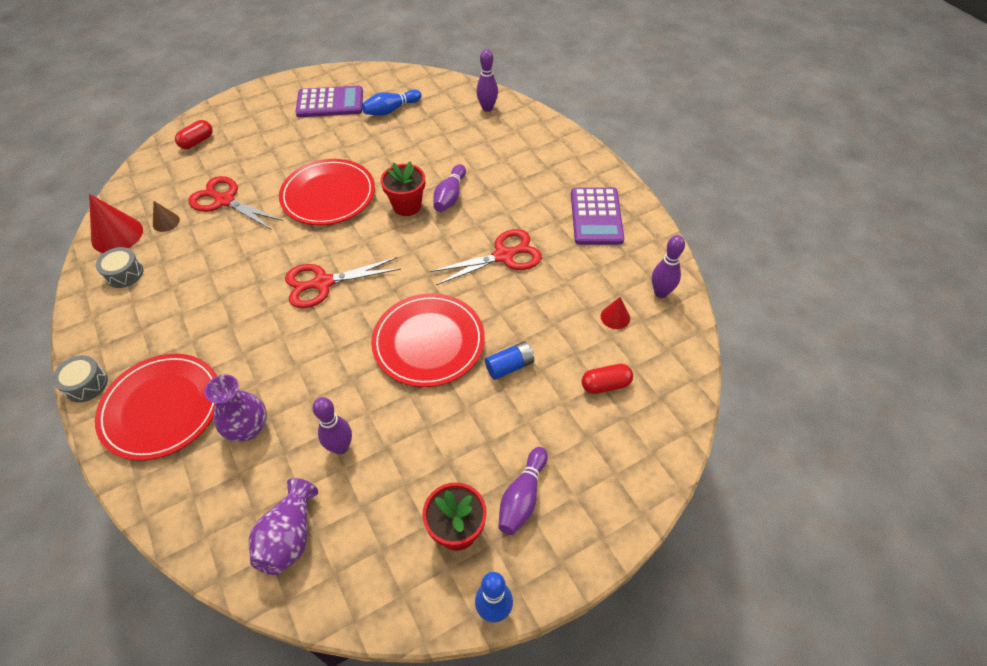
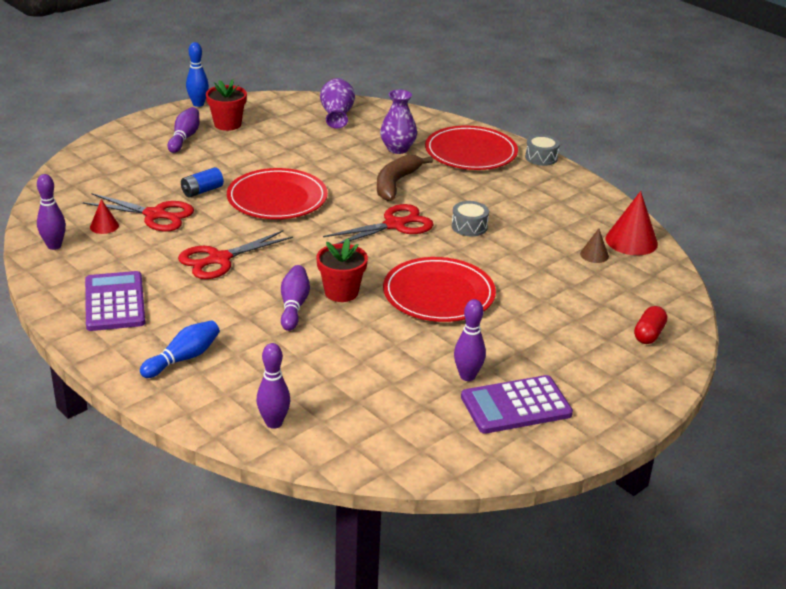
camera: 165 degrees right, 20 degrees down
(124, 274) = (588, 216): grey drum -> grey drum (469, 226)
(225, 201) = (551, 278): red scissors -> red scissors (155, 215)
(288, 353) = (395, 183): none -> brown banana
(341, 447) = (323, 146): purple bowling pin -> purple bowling pin (467, 376)
(391, 110) = (419, 404): blue bowling pin -> blue bowling pin (183, 358)
(605, 385) = (118, 188): red capsule -> none

